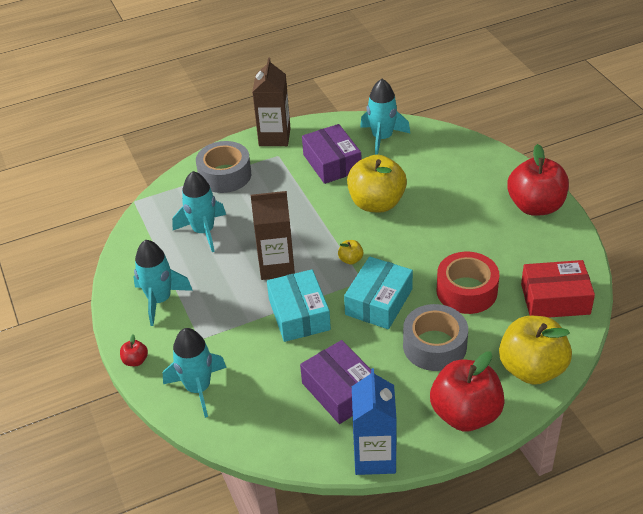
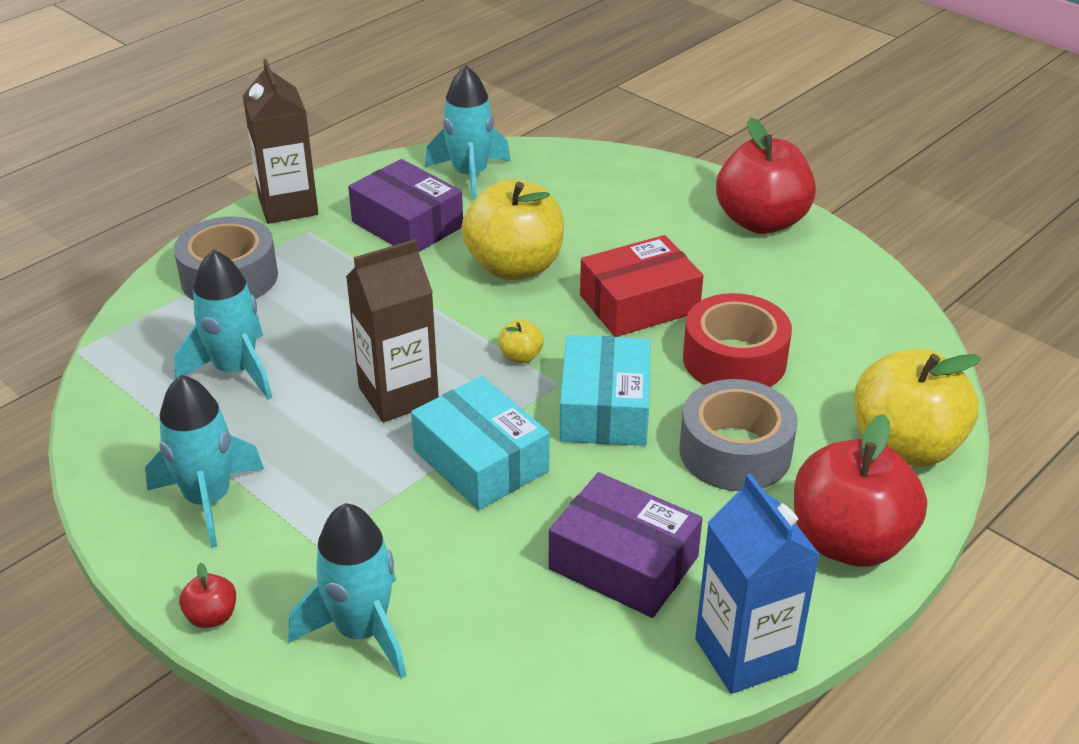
camera: 25 degrees left, 5 degrees down
(555, 299) = (872, 339): red box -> red box (639, 303)

